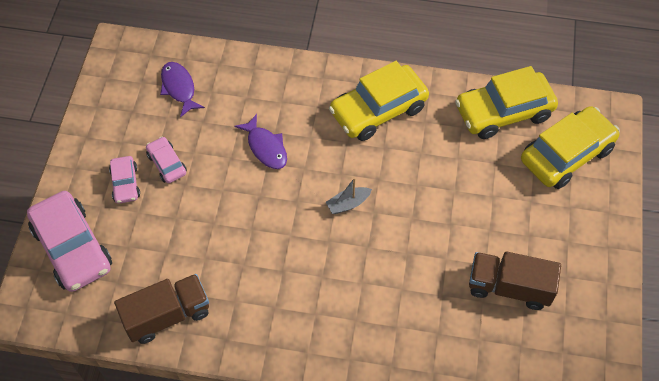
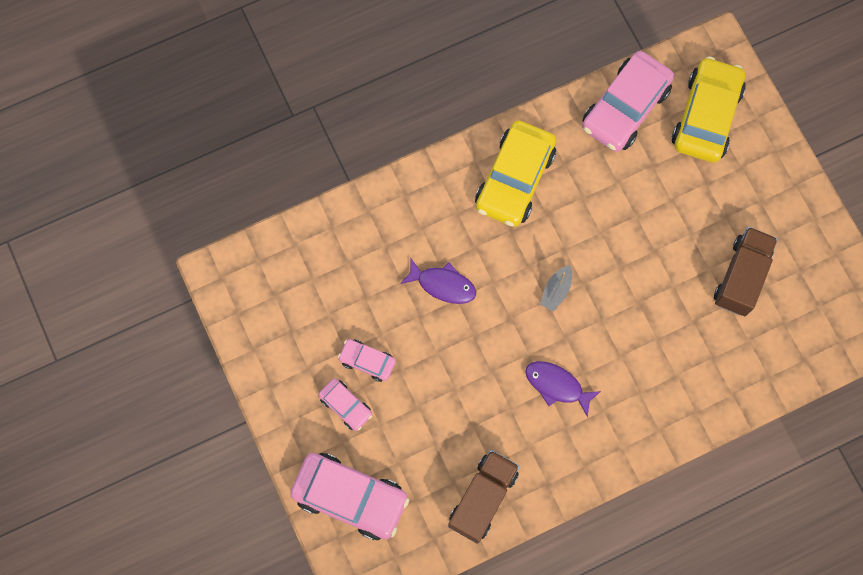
camera: 35 degrees left, 15 degrees up
(179, 88) = (315, 278): purple fish -> purple fish (557, 385)
(503, 112) = (625, 108): yellow car -> pink car
(509, 287) = (741, 277): brown truck -> brown truck turned 135 degrees clockwise

